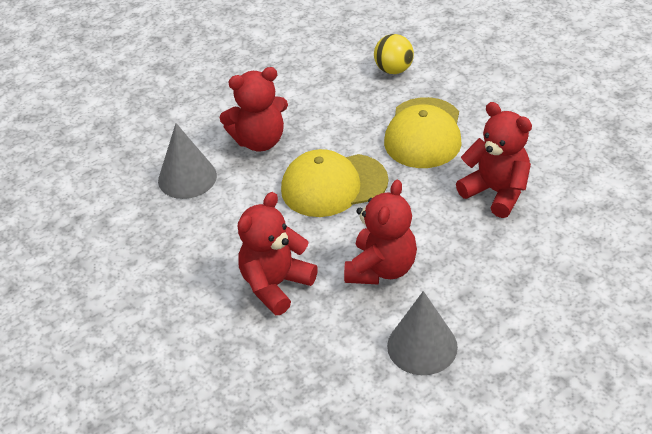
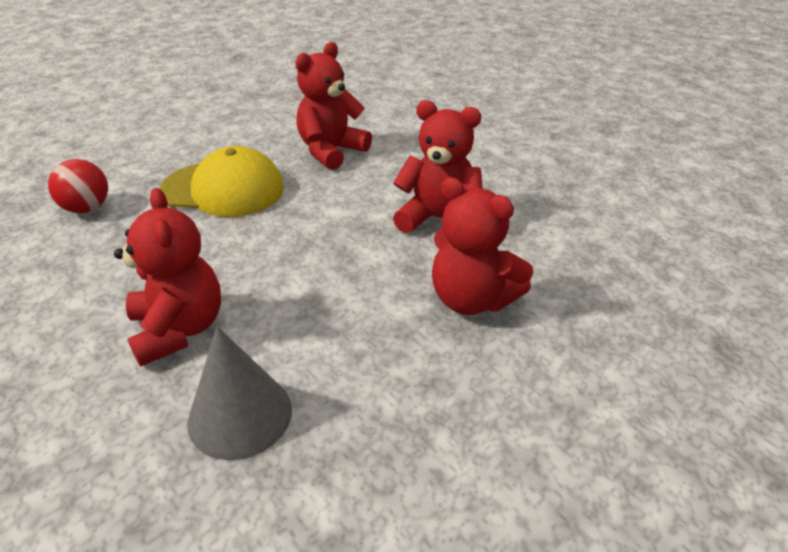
camera: 95 degrees left, 5 degrees down
(333, 185) = (297, 255): yellow cap -> none
(393, 70) = (87, 208): yellow ball -> red ball
(422, 346) = (540, 197): grey cone -> none

